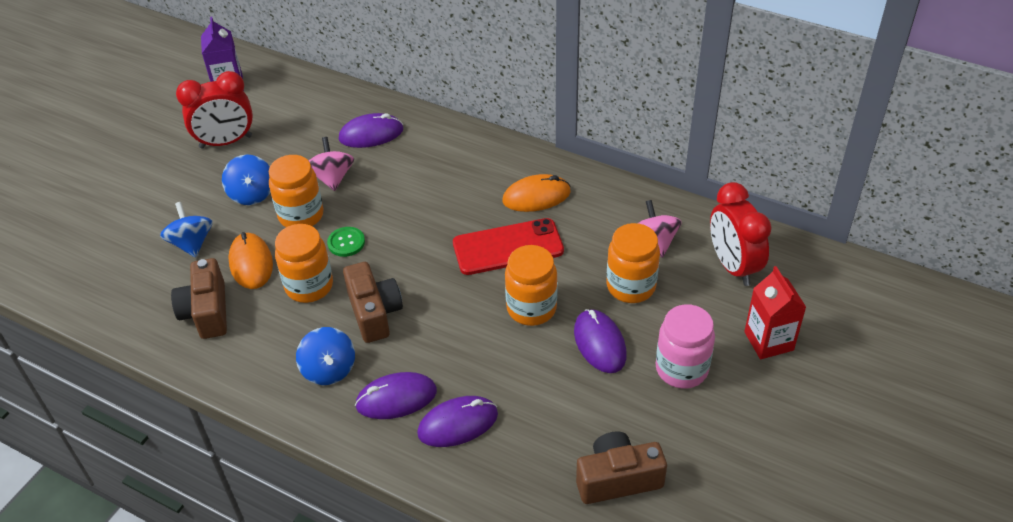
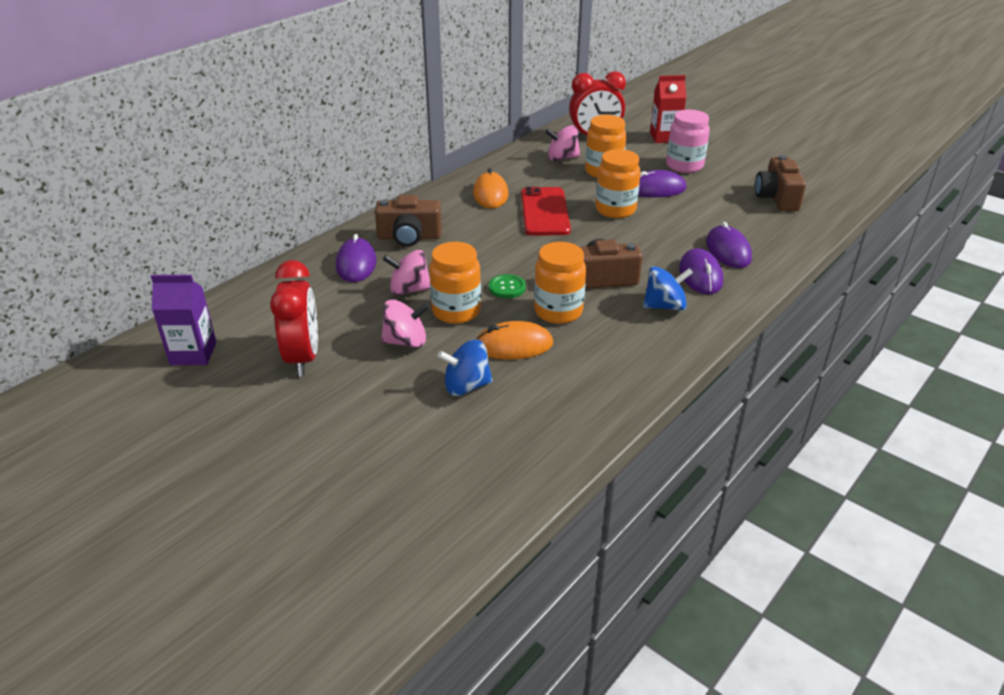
camera: 80 degrees left, 10 degrees down
(207, 312) = (575, 376): brown camera -> brown camera (409, 237)
(252, 194) = (406, 342): blue spinning top -> pink spinning top

